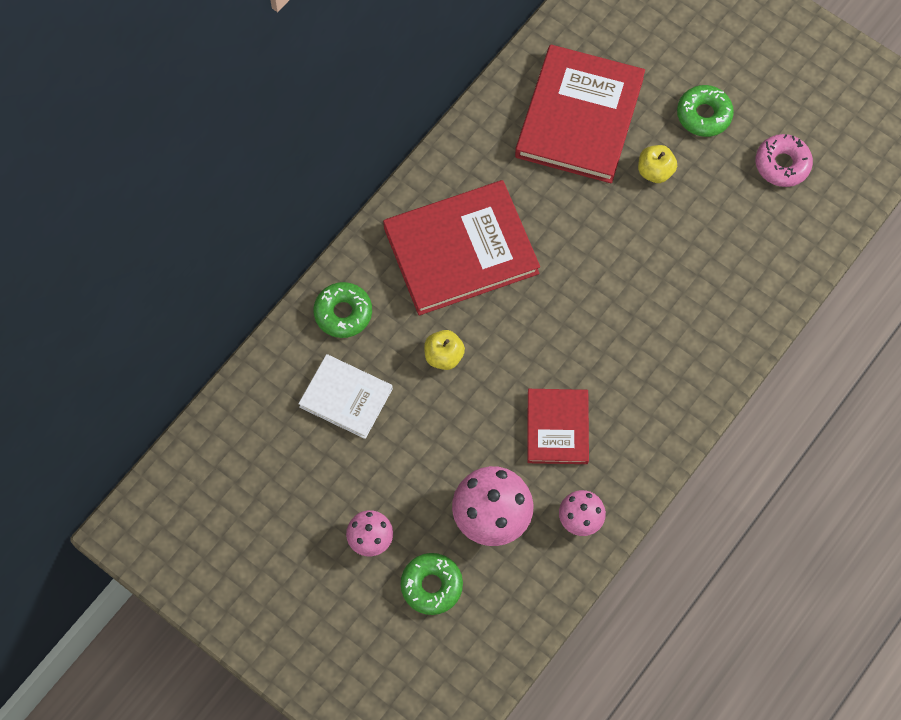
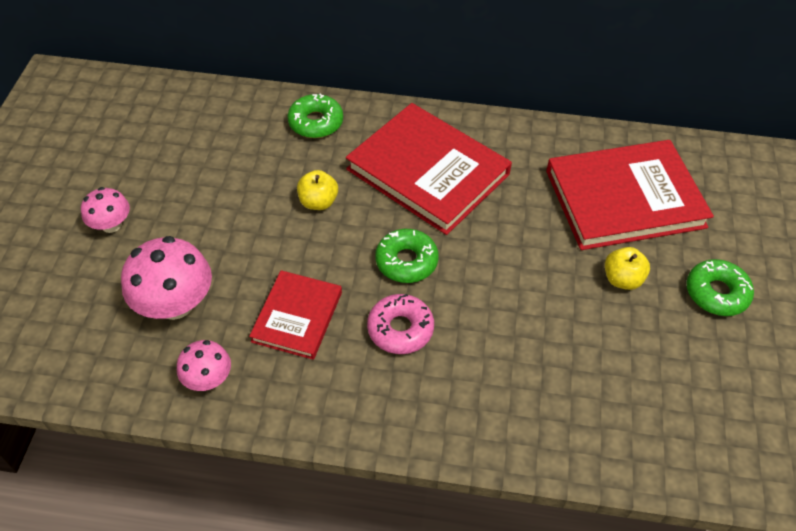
camera: 60 degrees right, 15 degrees down
(346, 397) = (239, 155): white book -> none
(431, 586) = (82, 287): green donut -> green donut (406, 261)
(557, 428) = (297, 317): red book -> red book turned 45 degrees counterclockwise
(782, 164) = (727, 388): pink donut -> pink donut (400, 329)

